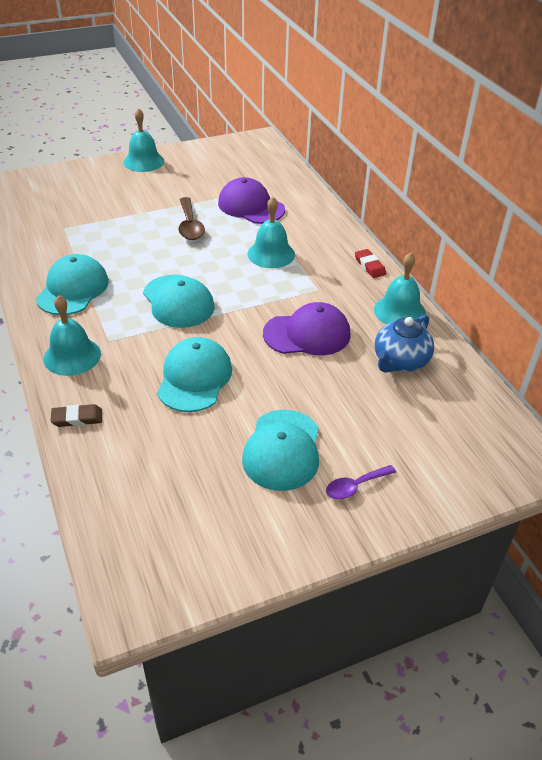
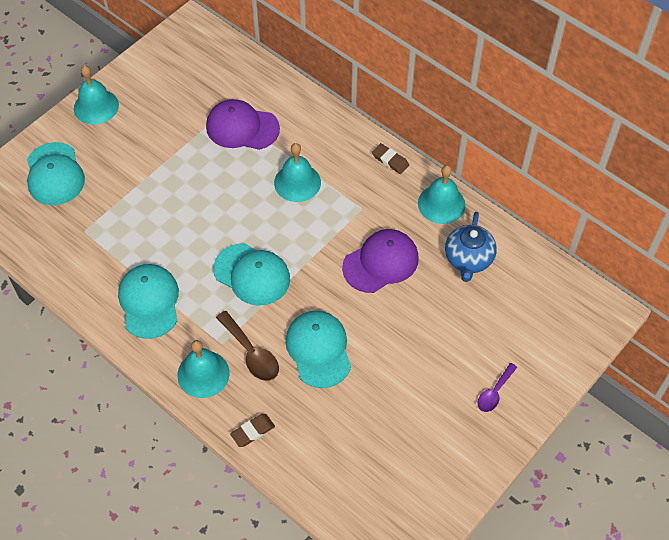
camera: 25 degrees left, 15 degrees up
(190, 226) = (201, 177): brown spoon -> brown spoon (251, 353)
(282, 450) = (426, 386): turquoise cap -> turquoise cap (54, 174)
(370, 266) = (390, 160): red eraser -> brown eraser

